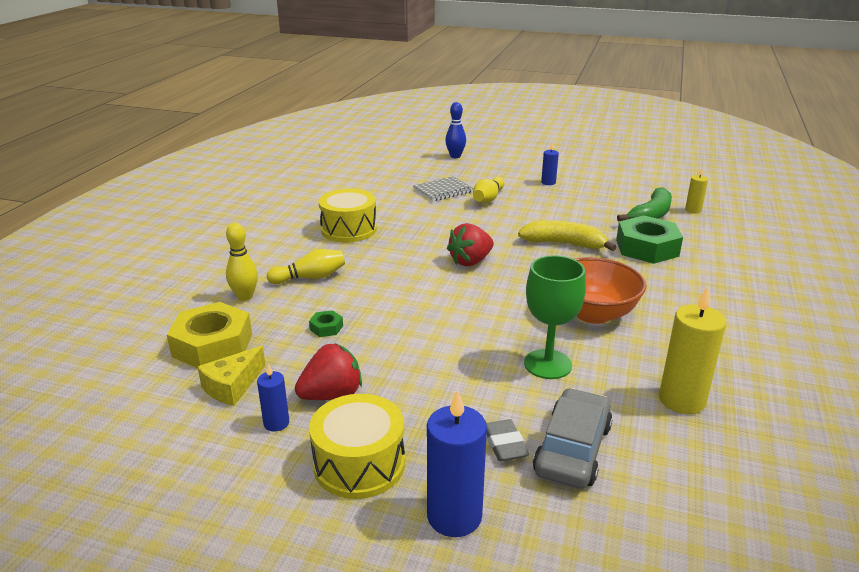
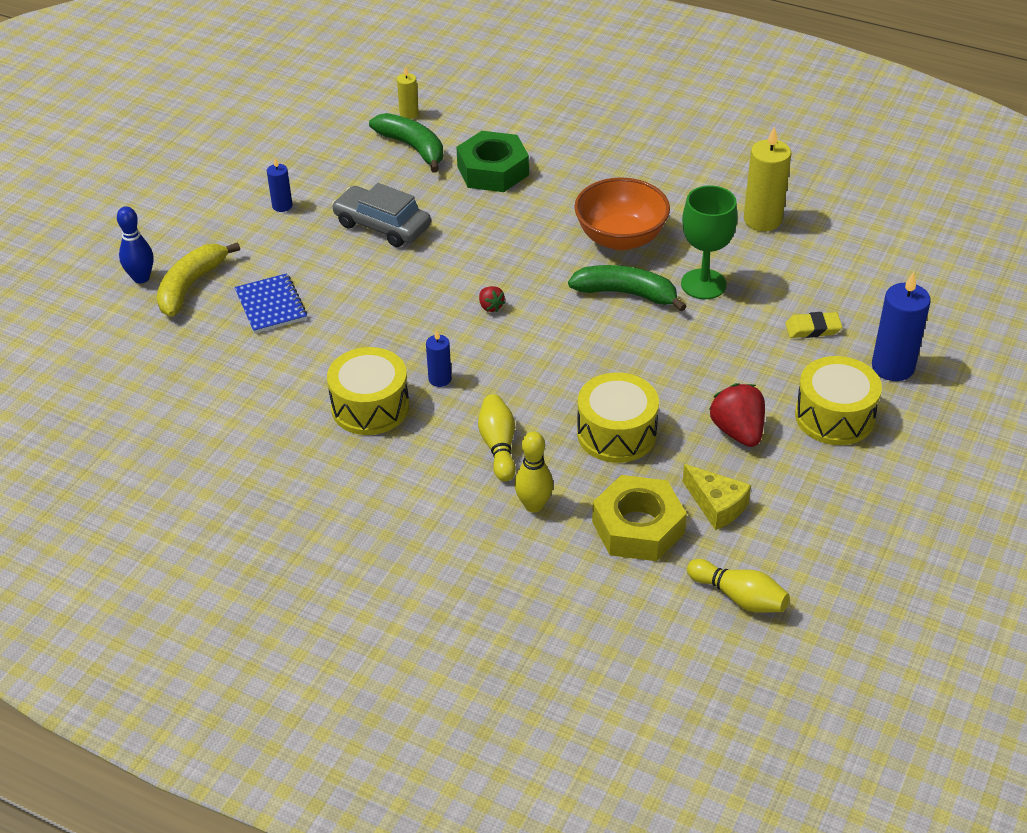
camera: 80 degrees left, 15 degrees up
(276, 423) = (777, 470): blue candle -> blue candle (440, 379)
(326, 328) = (616, 433): green nut -> yellow drum
(443, 190) = (271, 305): grey notebook -> blue notebook
(470, 261) = (490, 306): red strawberry -> red strawberry, size x0.51
(488, 199) = (315, 267): yellow bowling pin -> yellow bowling pin (739, 597)
(504, 444) = (813, 329): grey eraser -> yellow eraser
(513, 321) = (626, 293): none -> green banana
(564, 244) = (465, 227): yellow banana -> yellow banana (191, 286)
(572, 449) = (820, 292): grey car -> grey car (382, 225)

